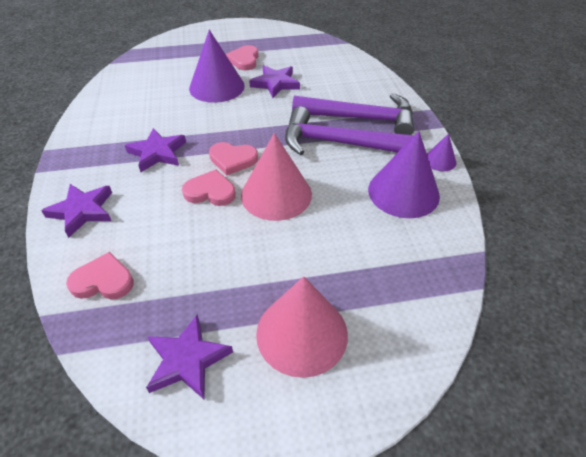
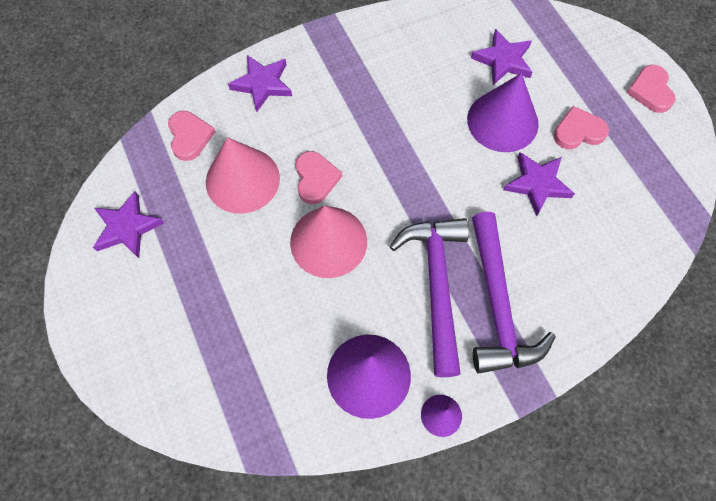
camera: 75 degrees right, 20 degrees up
(157, 153) = (360, 109): purple star -> purple star (503, 60)
(233, 160) = (371, 183): pink heart -> pink heart (650, 91)
(302, 333) = (164, 307): pink cone -> pink cone (242, 180)

